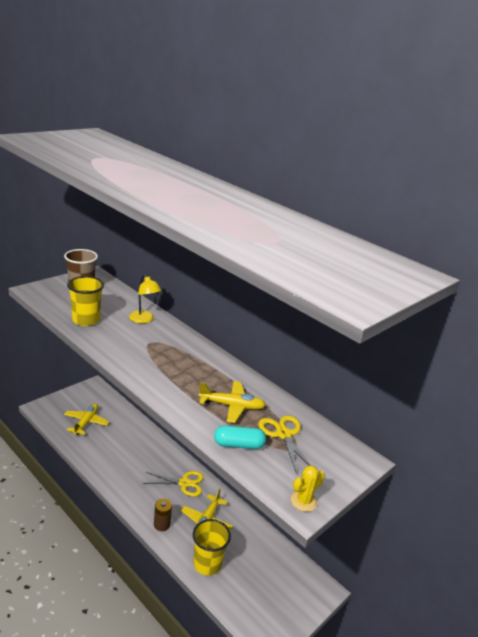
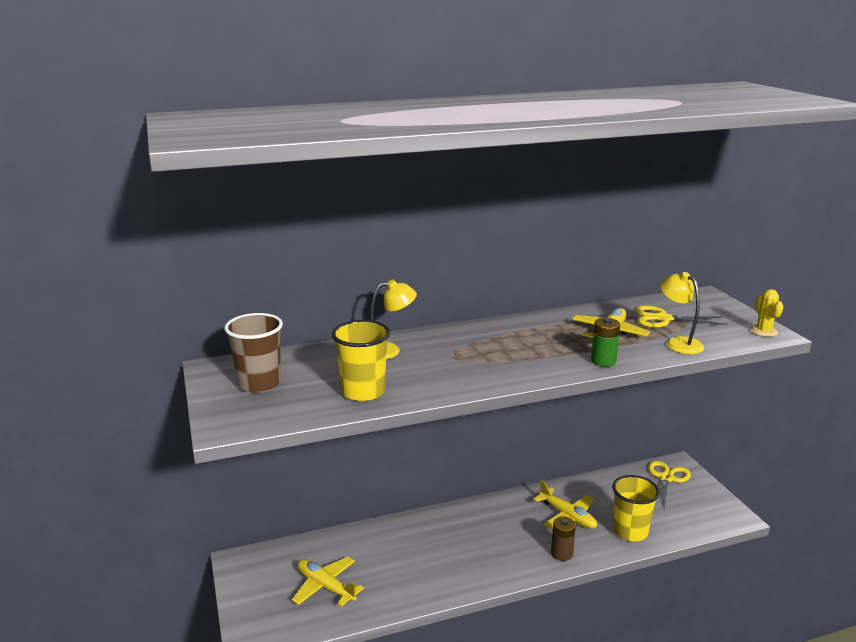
camera: 60 degrees left, 5 degrees down
(179, 406) = (603, 361): none -> green battery
(184, 483) = (499, 518): yellow scissors -> yellow scissors (666, 478)
(238, 445) = (678, 343): turquoise capsule -> yellow lamp

